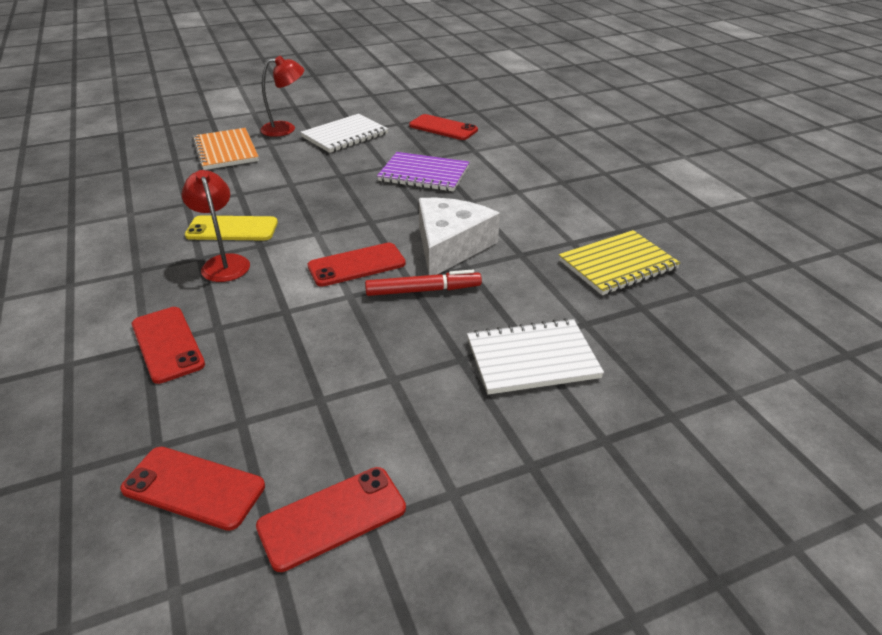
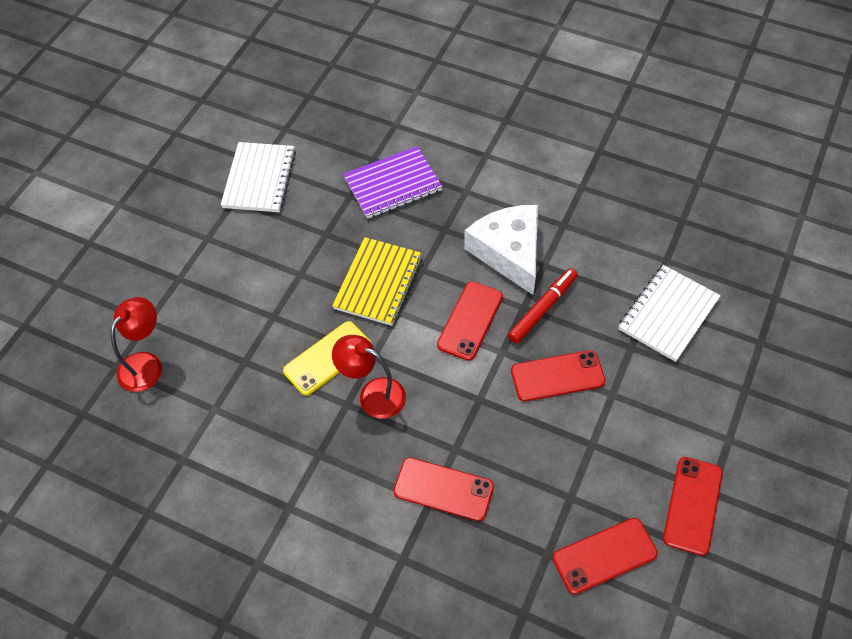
camera: 40 degrees left, 20 degrees up
(225, 151) = (178, 276): orange notebook -> none
(285, 129) = (189, 206): red lamp -> red lamp (146, 364)
(443, 128) = (333, 110): red phone -> red phone (557, 376)
(617, 265) = (632, 190): yellow notebook -> yellow notebook (378, 283)

